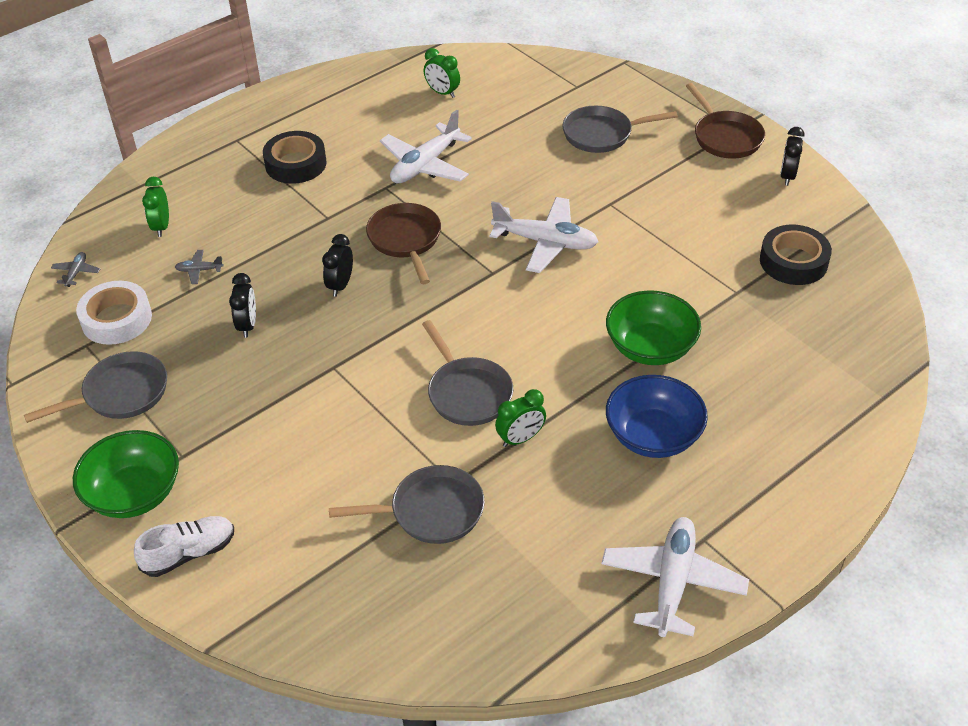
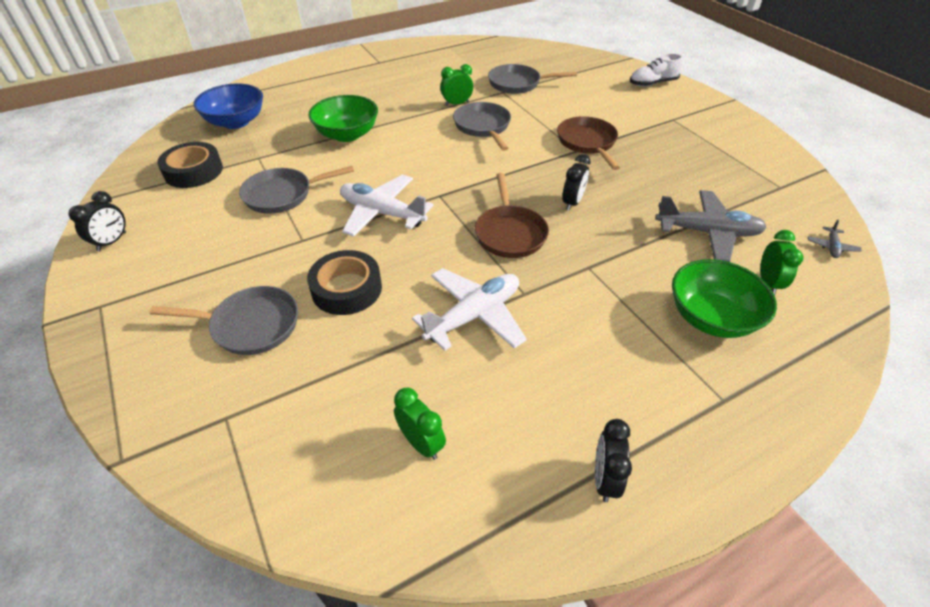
camera: 170 degrees left, 0 degrees up
(116, 319) = (765, 202): white tape -> none
(121, 394) = (732, 154): grey pan -> grey pan (283, 195)
(134, 493) = (696, 107): green bowl -> green bowl (711, 317)
(199, 270) = (707, 232): grey plane -> grey plane, size x2.30
(247, 325) = (648, 184): black clock -> black clock (604, 479)
(296, 164) = (632, 344): black tape -> black tape (346, 289)
(653, 436) = (377, 96): blue bowl -> blue bowl (236, 122)
(672, 582) = (404, 53): white plane -> none
(725, 137) = (120, 297): brown pan -> brown pan (587, 143)

